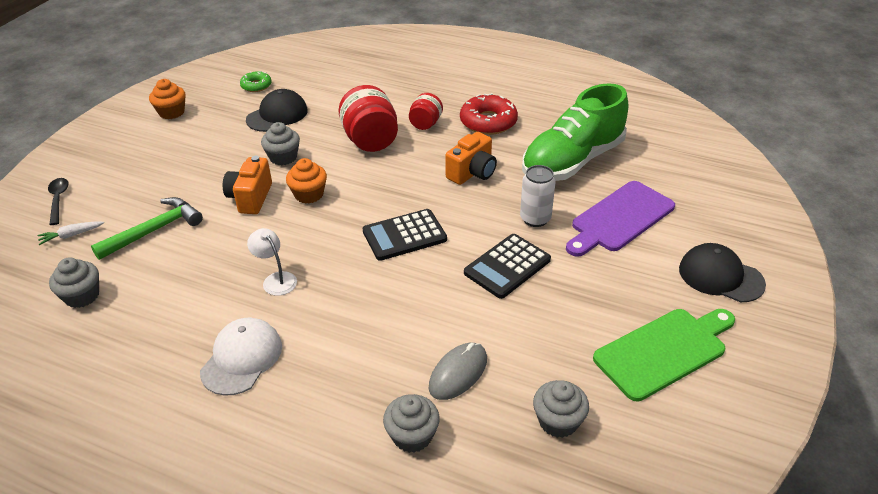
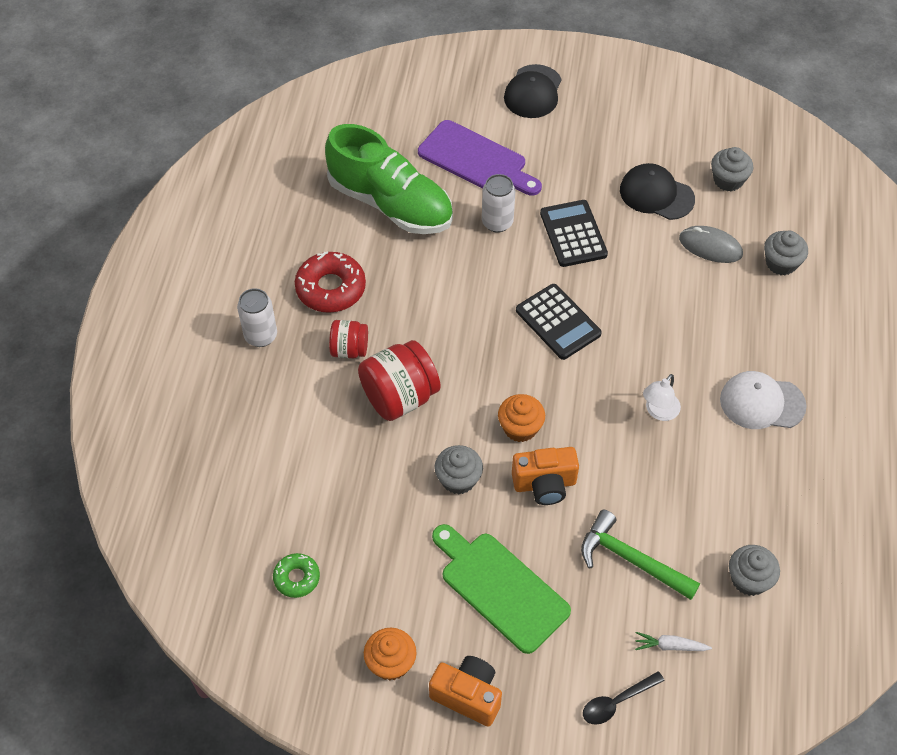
camera: 105 degrees left, 15 degrees up
(71, 235) = (670, 646): white carrot -> white carrot turned 135 degrees clockwise
(277, 115) = (367, 521): black cap -> black cap (656, 194)
(455, 89) = (261, 336): none -> white can
(472, 173) = (436, 286): orange camera -> orange camera (468, 695)
(507, 266) = (573, 234): black calculator -> black calculator turned 135 degrees counterclockwise
(664, 351) = (633, 124): green cutting board -> green cutting board (500, 588)

